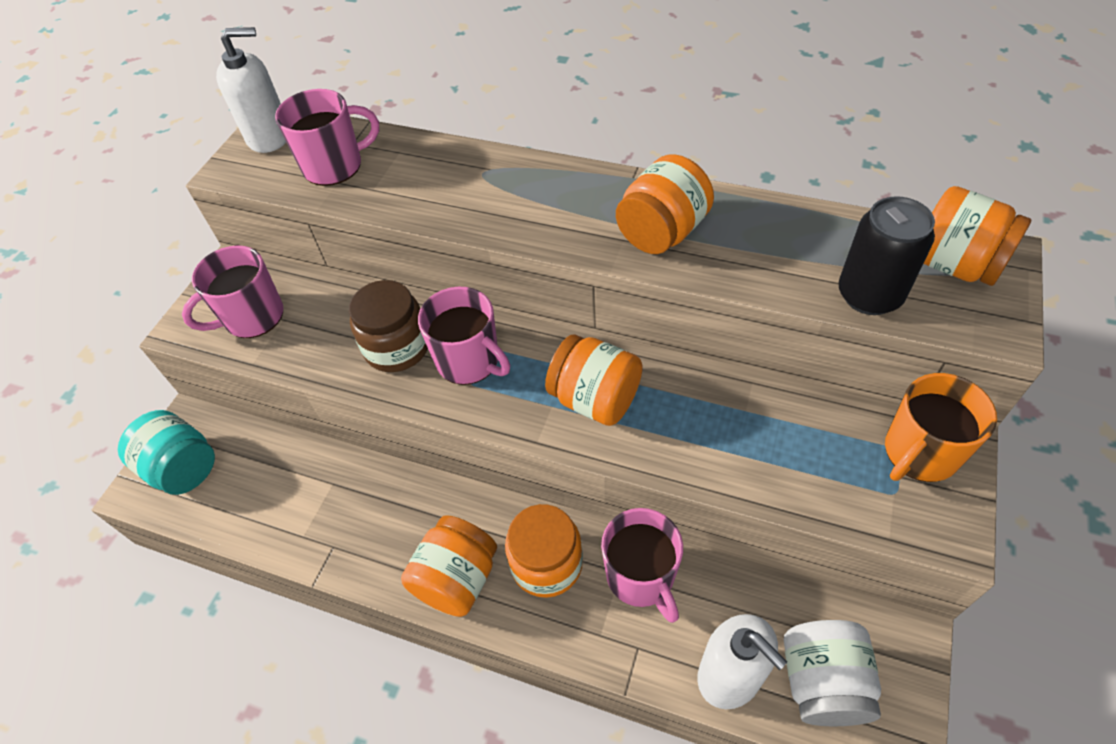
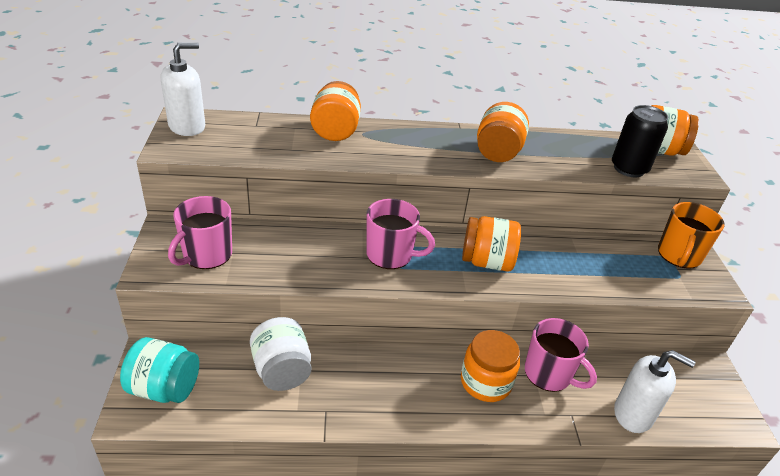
camera: 30 degrees left, 15 degrees down
(334, 166) = (252, 139): pink mug -> none
(397, 347) = (333, 255): brown jar -> none
(457, 579) = (430, 407): orange jar -> orange jar (335, 131)
(822, 682) = (684, 403): white jar -> white jar (282, 370)

